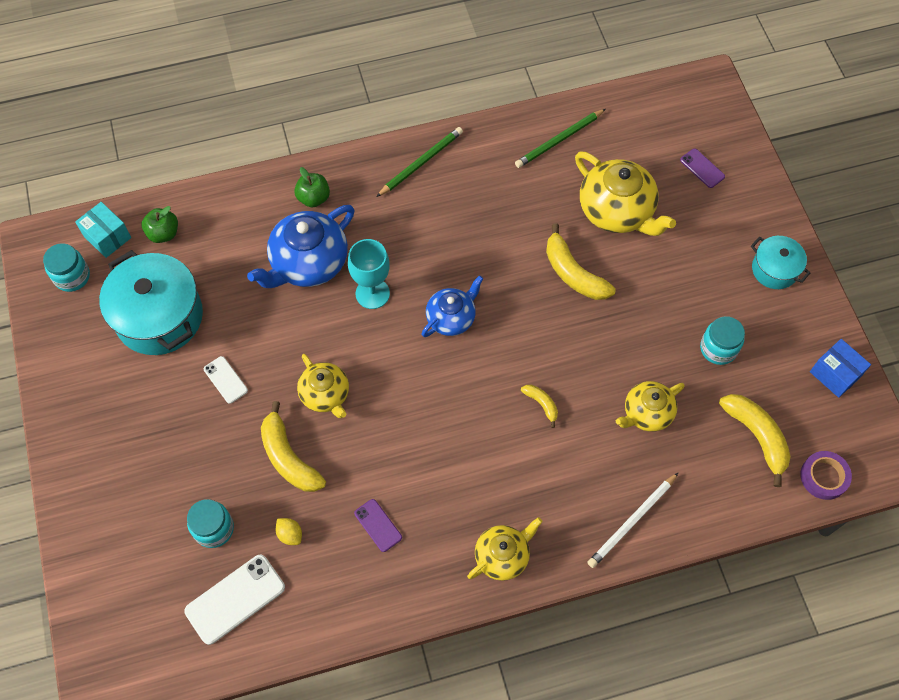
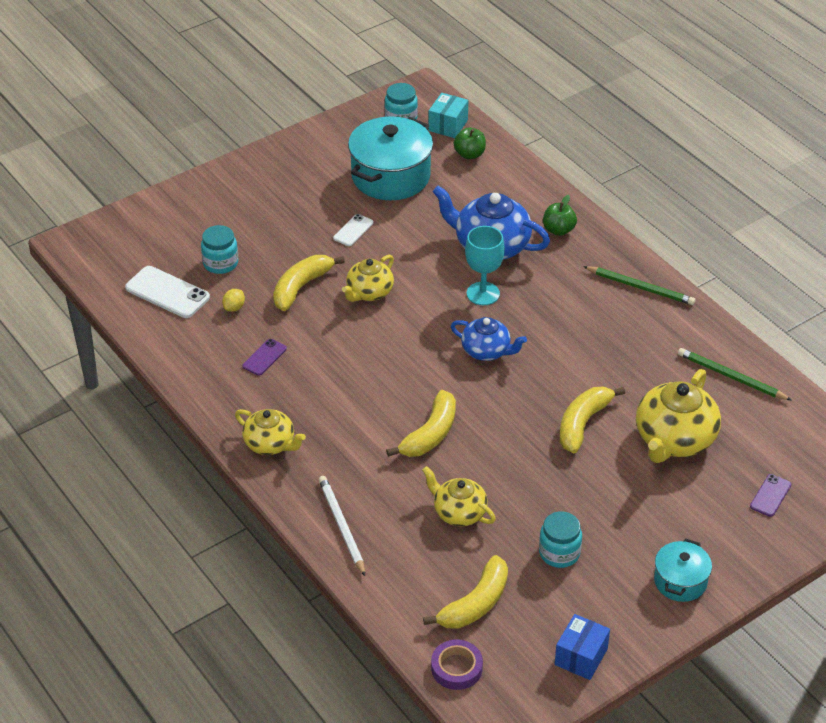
camera: 70 degrees right, 20 degrees down
(541, 404) = (430, 434): yellow banana -> yellow banana, size x1.95
(632, 521) = (341, 526): white pencil -> white pencil turned 45 degrees clockwise

